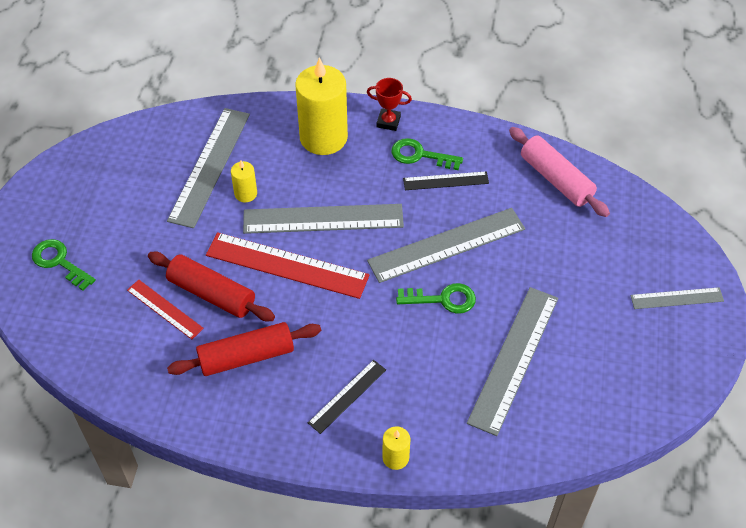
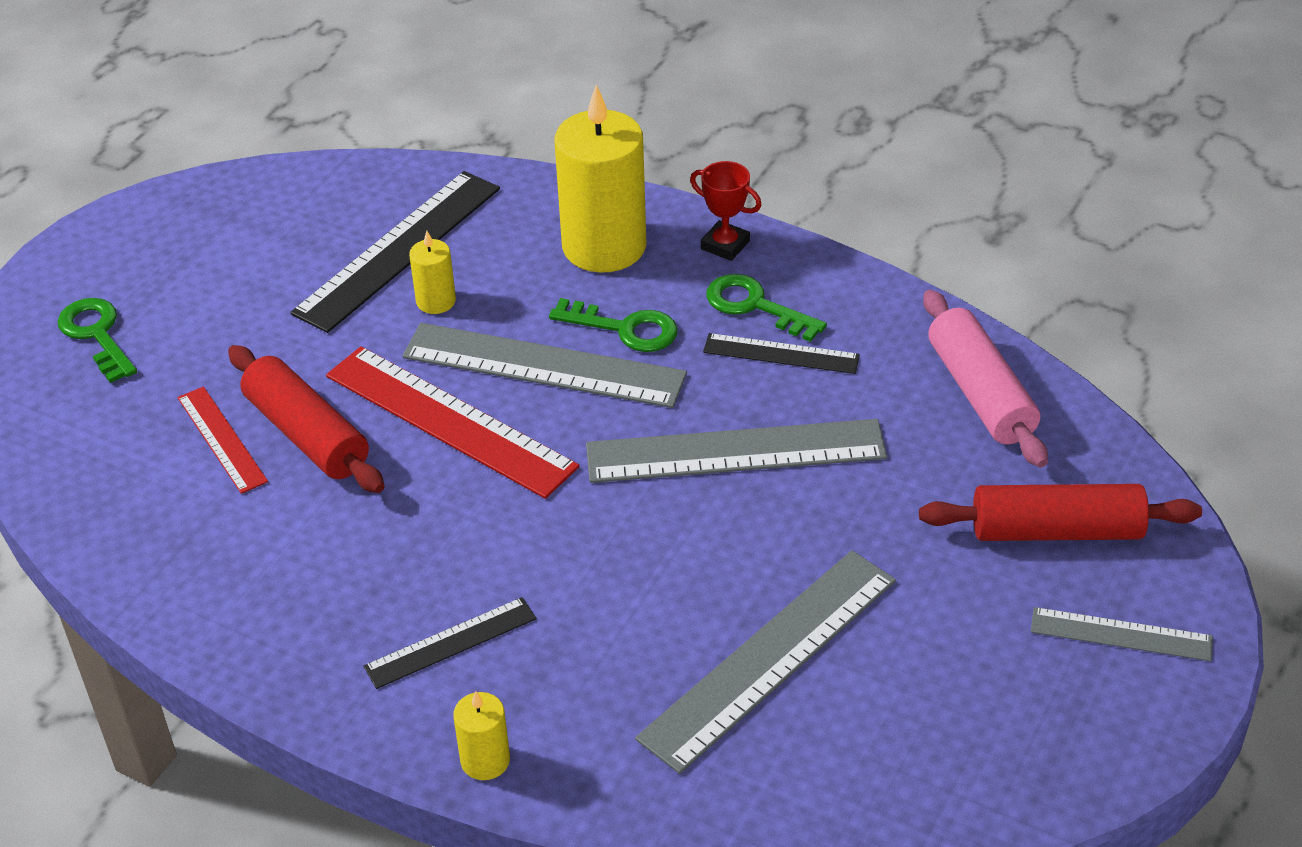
camera: 20 degrees right, 10 degrees down
(210, 166) = (399, 250): grey ruler -> black ruler
(246, 356) = (315, 540): red rolling pin -> red rolling pin (1056, 531)
(442, 299) = (688, 534): green key -> green key (624, 329)

